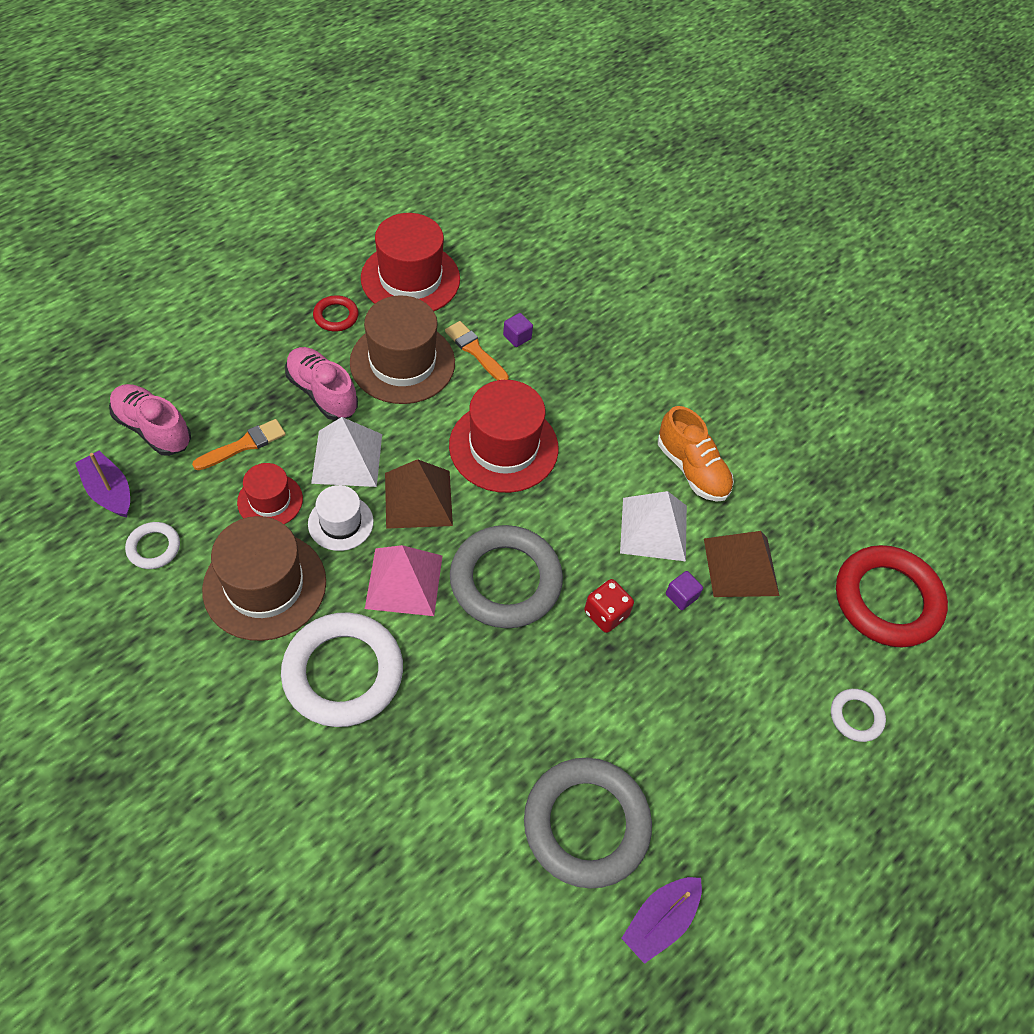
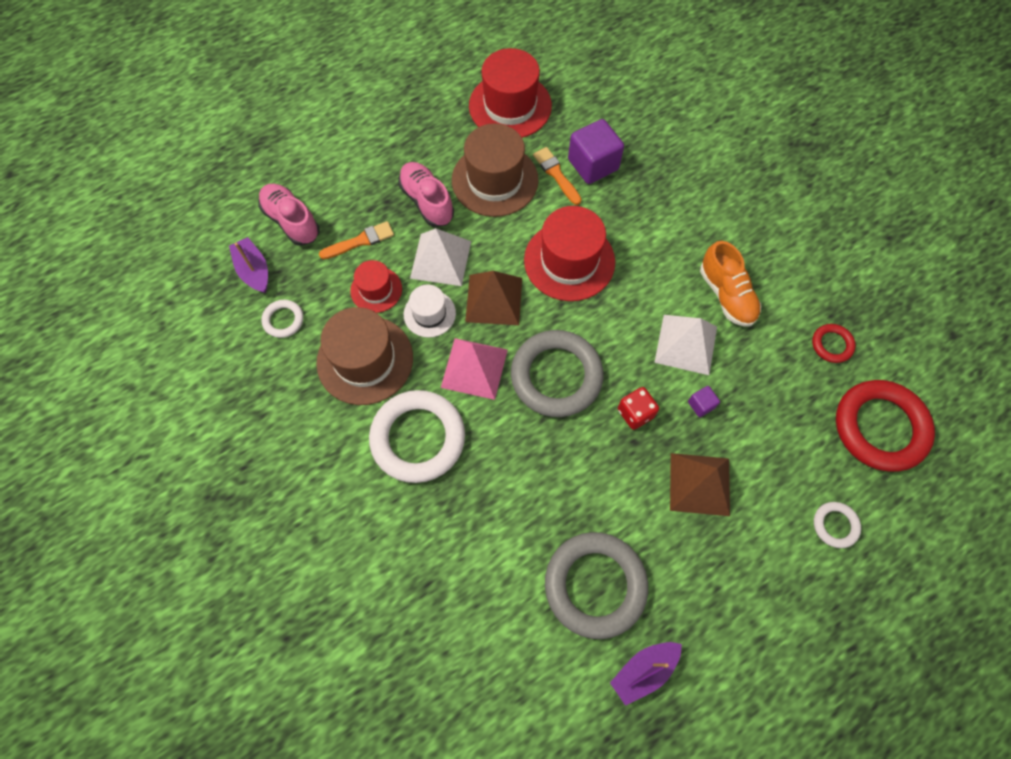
camera: 15 degrees right, 10 degrees up
(336, 316) = (445, 135): red ring -> red ring (832, 344)
(517, 337) = (593, 164): purple cube -> purple cube, size x2.16
(740, 566) = (755, 384): brown pyramid -> brown pyramid (699, 484)

